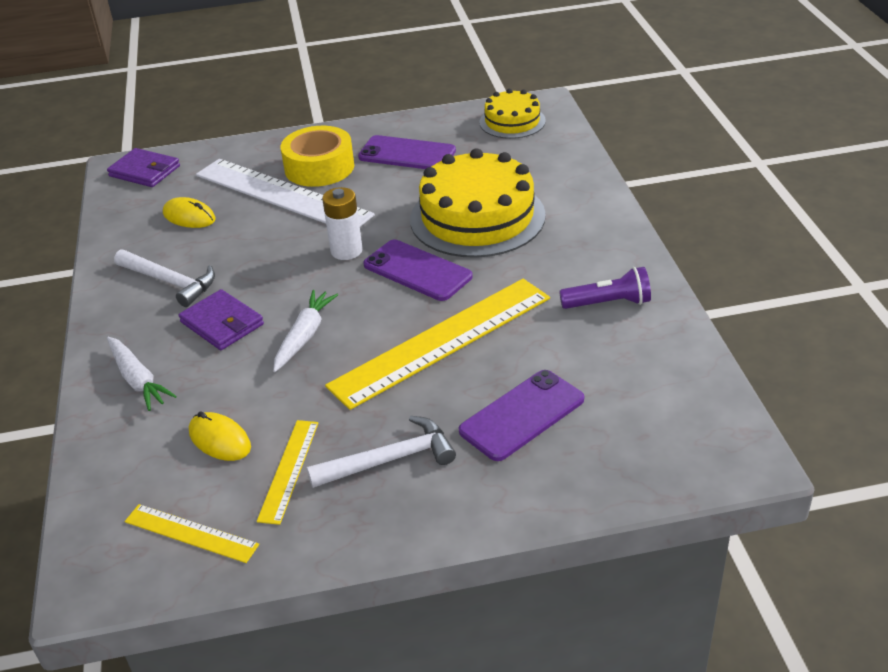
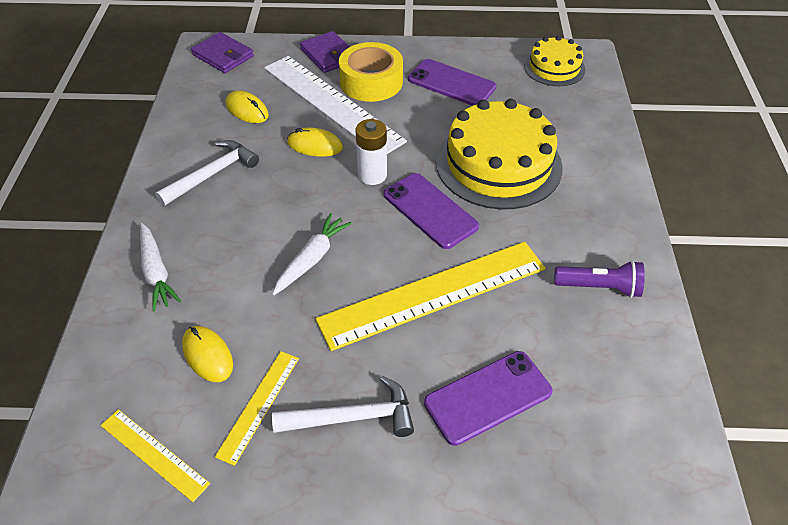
camera: 10 degrees right, 10 degrees up
(170, 282) = (212, 174): white hammer -> white hammer turned 90 degrees counterclockwise
(222, 323) = (244, 228): purple wallet -> purple wallet (329, 55)
(275, 236) = (315, 145): none -> yellow mouse

